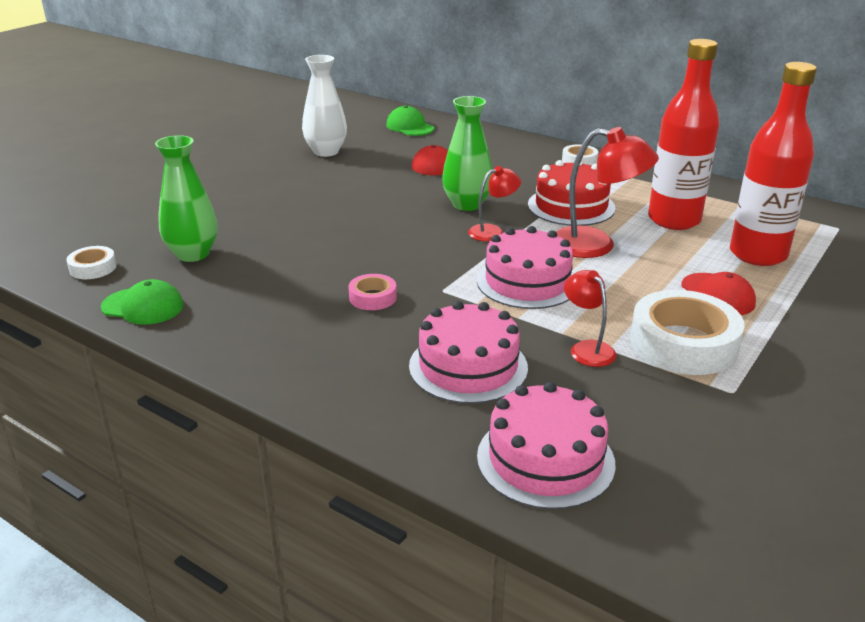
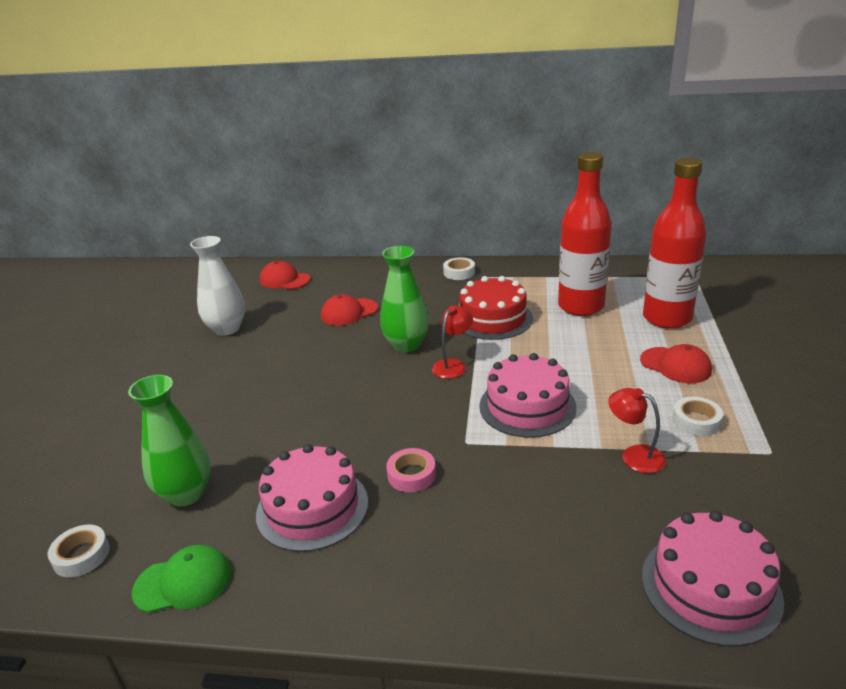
camera: 25 degrees left, 0 degrees up
(410, 127) = (284, 280): green cap -> red cap
(468, 366) = (561, 516): pink cake -> pink cake (312, 508)
(596, 245) = (546, 350): red lamp -> none
(683, 343) = (696, 421): white tape -> white tape, size x0.49

